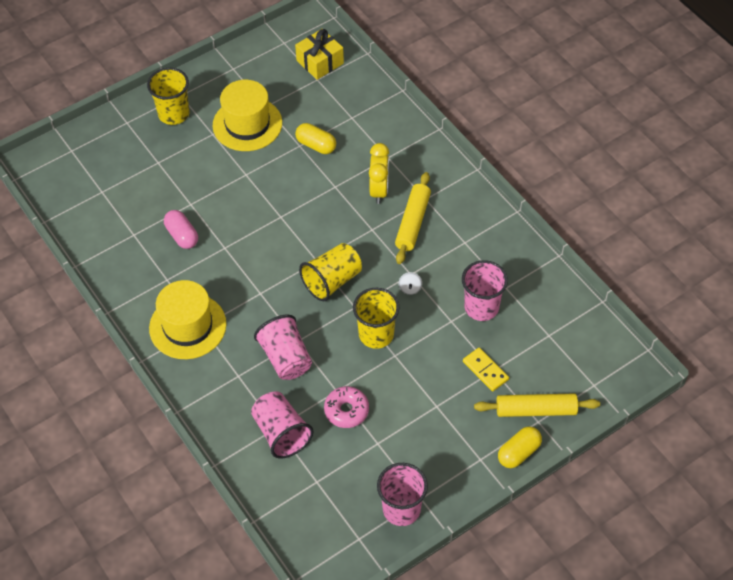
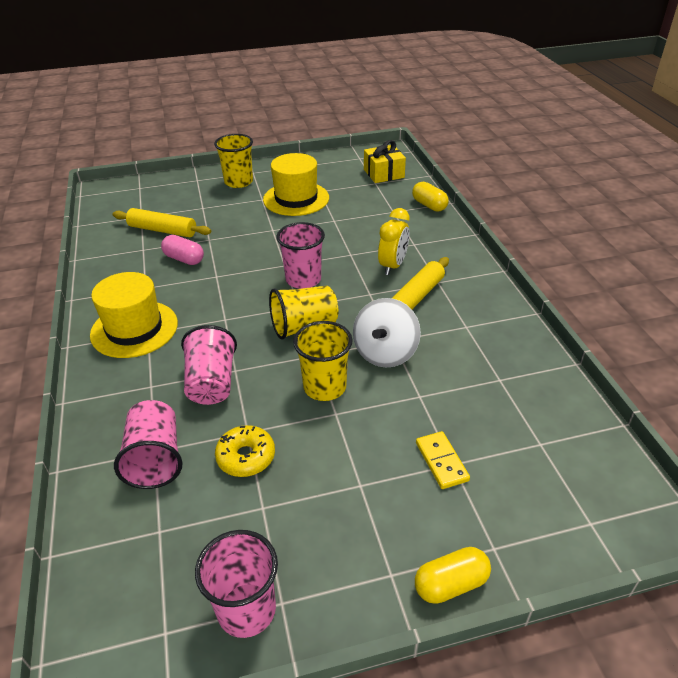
camera: 20 degrees right, 15 degrees down
(182, 235) = (184, 259): pink capsule -> pink capsule turned 45 degrees counterclockwise
(316, 145) = (349, 223): yellow capsule -> yellow capsule (429, 205)
(346, 410) = (246, 457): pink donut -> yellow donut
(410, 288) = (385, 353): white spinning top -> white spinning top, size x2.40
(481, 307) = (462, 392): pink cup -> pink cup (303, 279)
(536, 410) = (495, 532): yellow rolling pin -> yellow rolling pin (162, 230)

